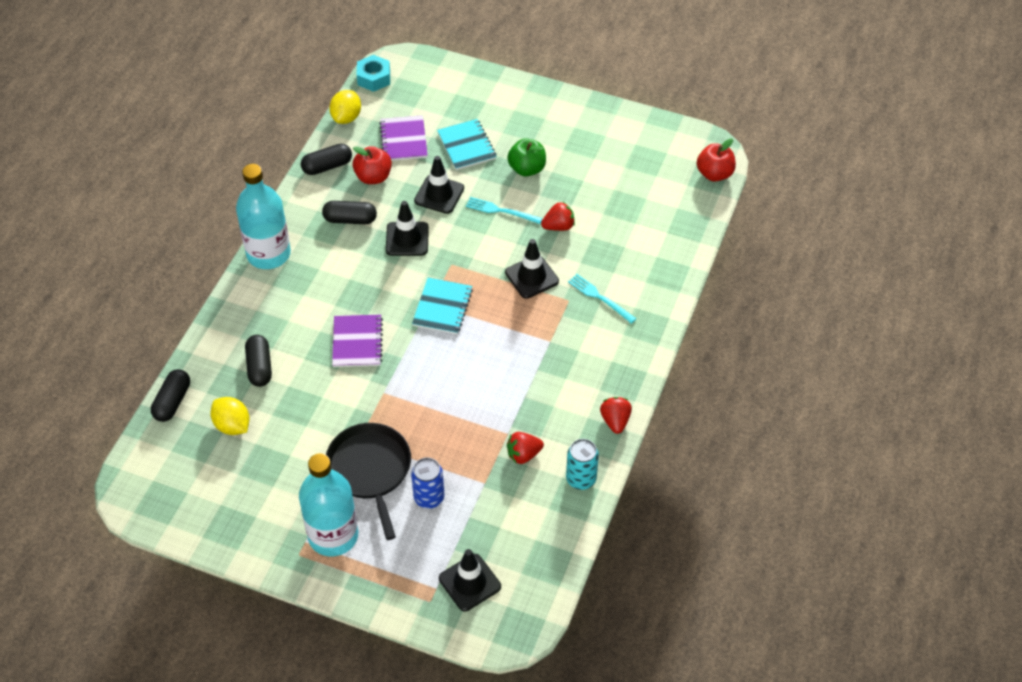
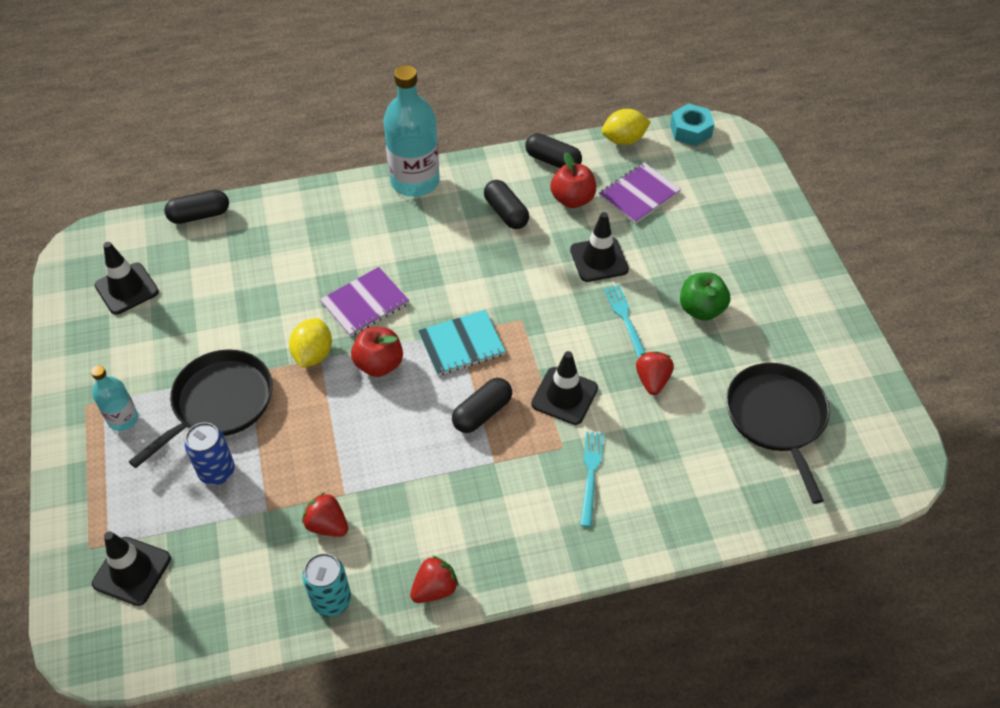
camera: 55 degrees right, 0 degrees up
(232, 425) = (202, 270): yellow lemon -> yellow lemon (313, 354)
(259, 367) = (281, 250): black capsule -> black capsule (482, 413)
(333, 535) = (123, 419): turquoise bottle -> turquoise bottle, size x0.52
(407, 239) = (521, 268): black traffic cone -> black traffic cone (127, 289)
(466, 146) = (680, 245): turquoise notebook -> none
(558, 226) = (652, 380): red strawberry -> red strawberry turned 120 degrees counterclockwise
(636, 185) = (776, 418): none -> black pan
(714, 174) = (870, 485): red apple -> red apple (379, 364)

